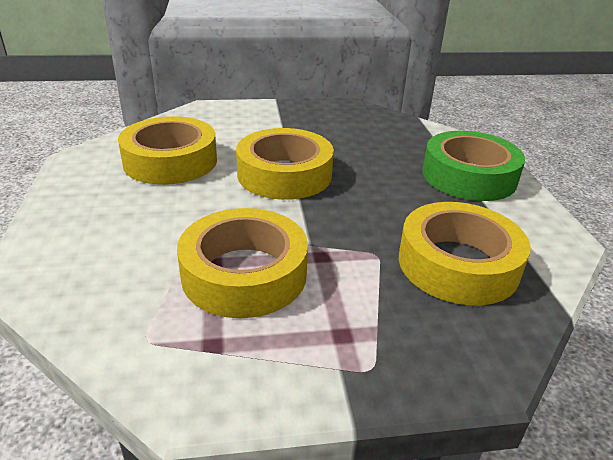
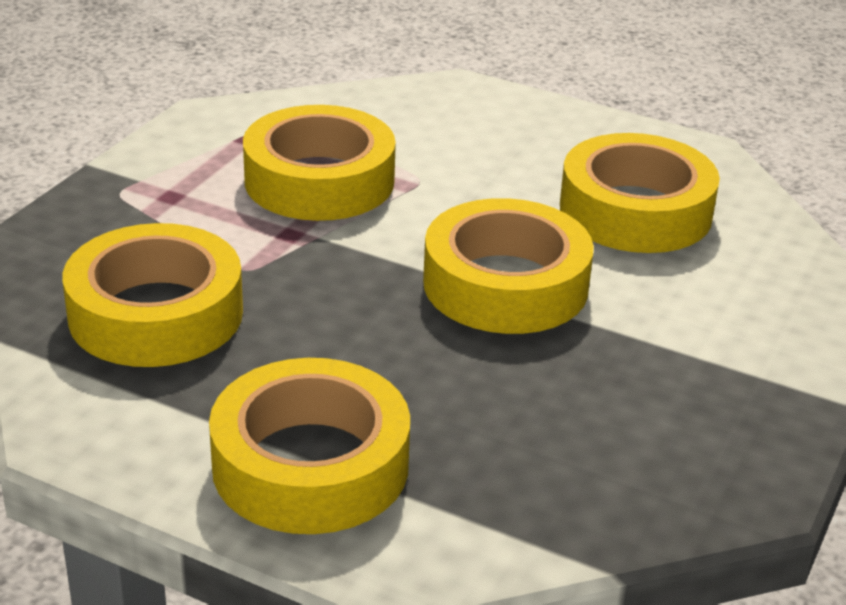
camera: 125 degrees right, 0 degrees up
(469, 176) = (310, 465): green tape -> yellow tape

